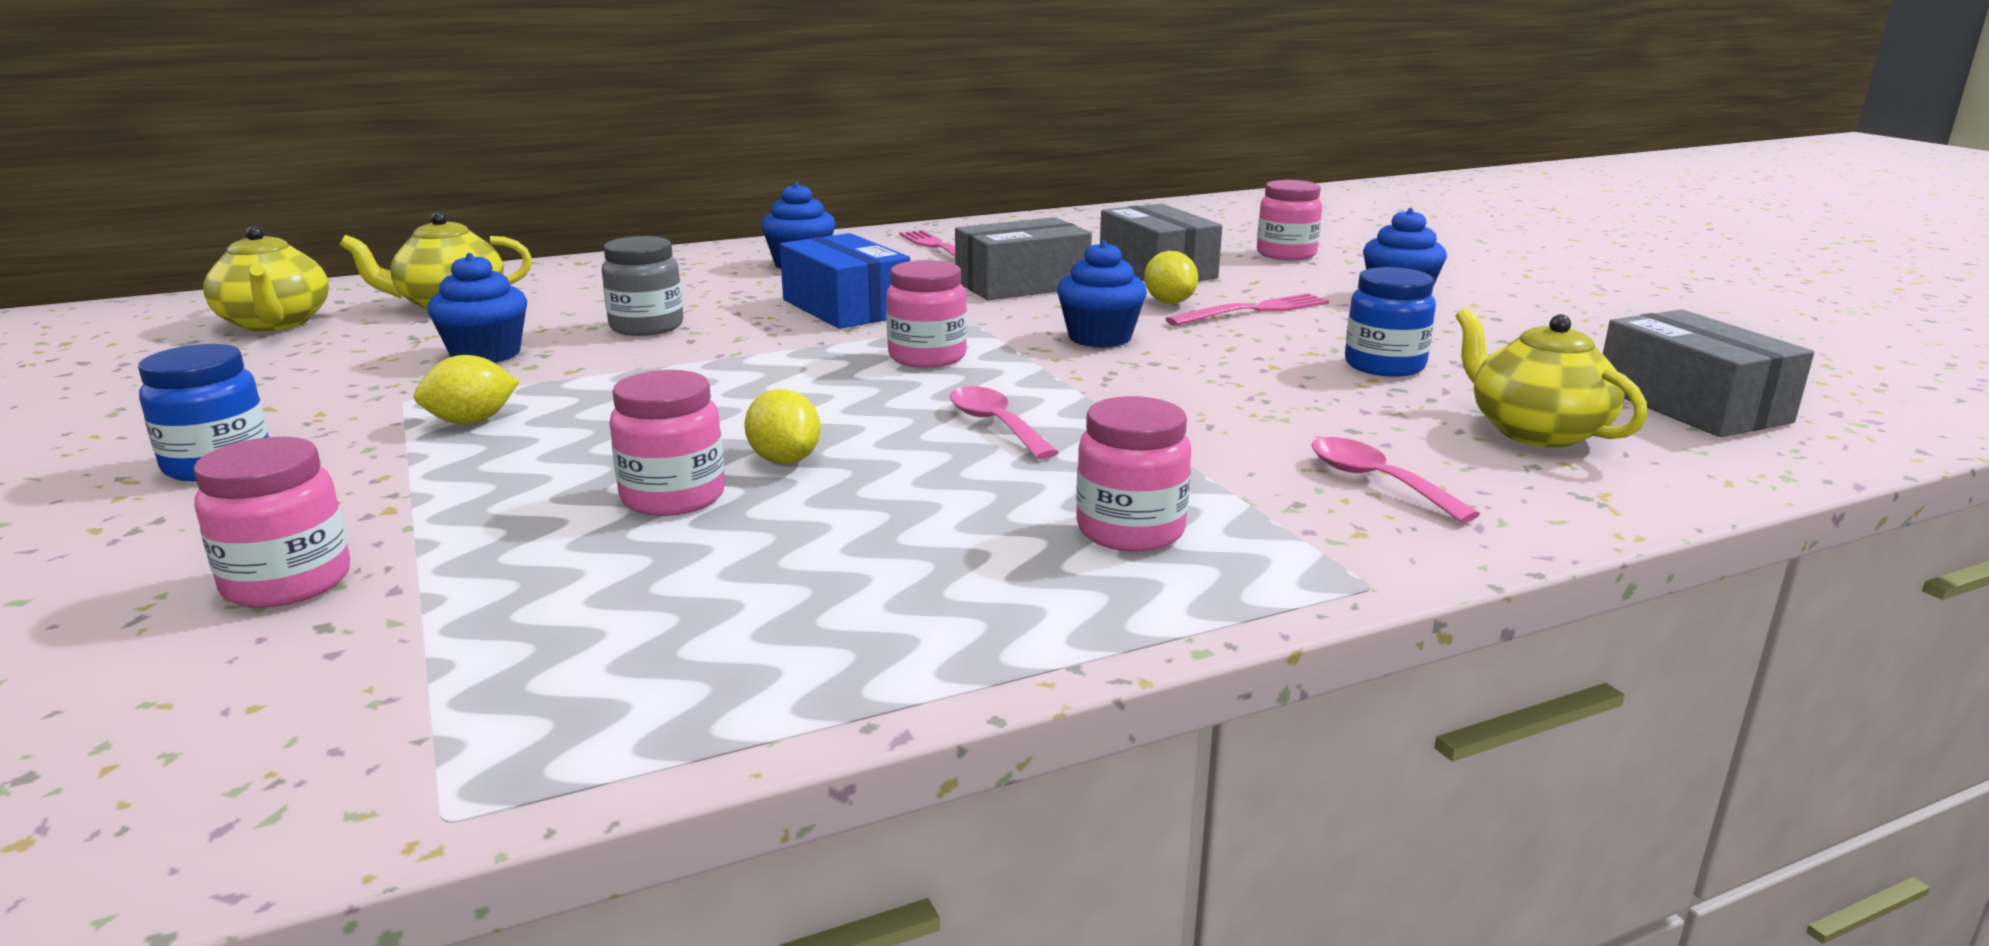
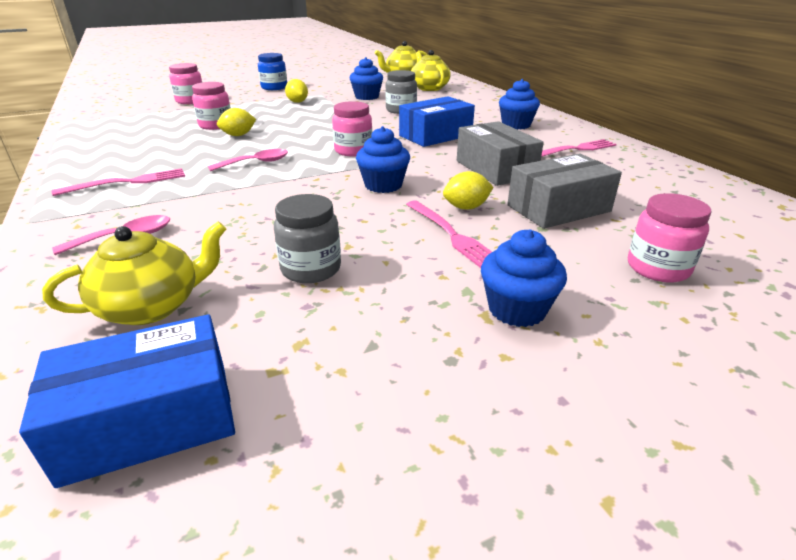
camera: 90 degrees right, 10 degrees up
(1130, 530) = (127, 182): pink jar -> pink fork
(1384, 366) = (311, 269): blue jar -> grey jar
(1691, 405) = (150, 420): grey box -> blue box

